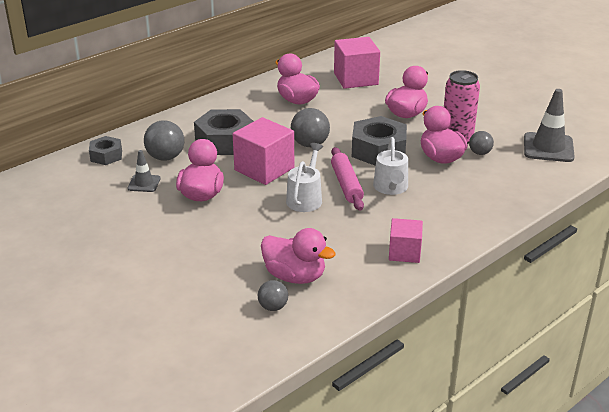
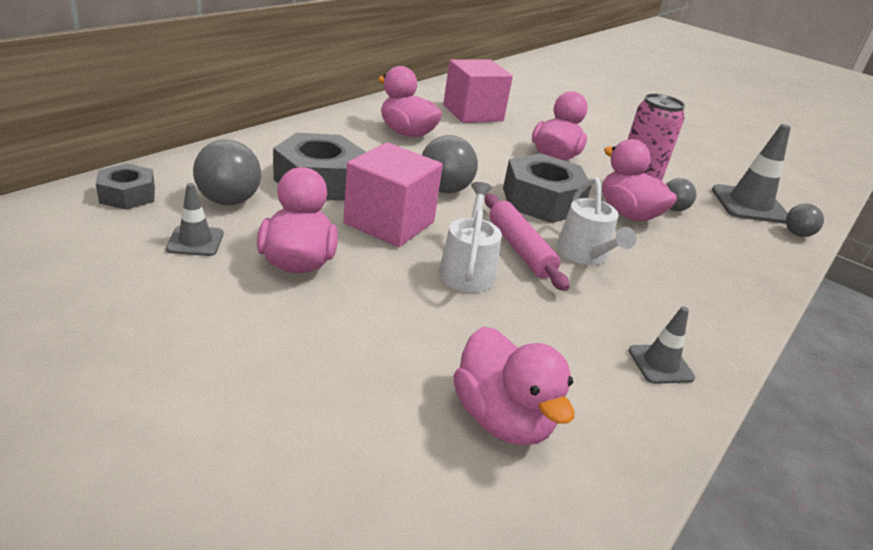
camera: 15 degrees left, 0 degrees up
(273, 307) = (485, 494): grey ball -> grey ball (797, 234)
(295, 276) = (502, 418): pink duck -> pink duck turned 45 degrees clockwise
(404, 252) = (660, 364): pink cube -> grey traffic cone

